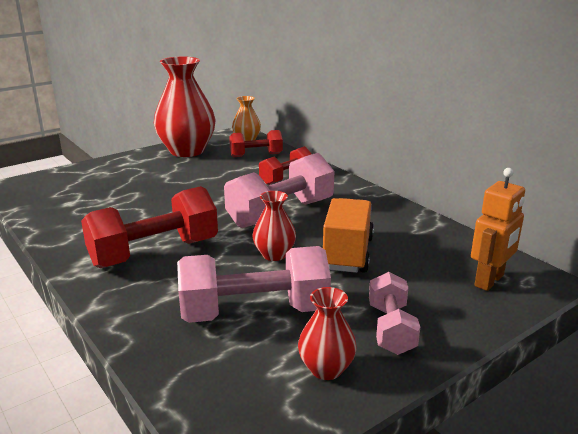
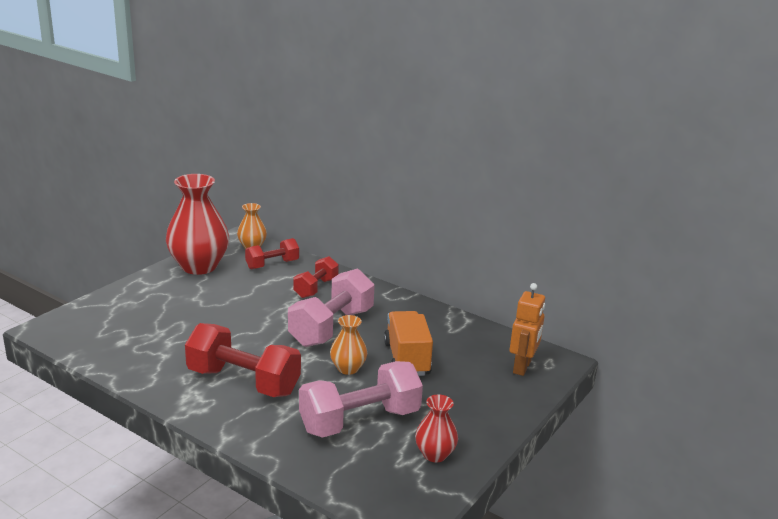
camera: 20 degrees left, 0 degrees up
(154, 253) = (243, 382): red dumbbell -> red dumbbell turned 75 degrees clockwise
(274, 254) = (348, 368): red vase -> orange vase
(391, 329) = (467, 417): pink dumbbell -> none

